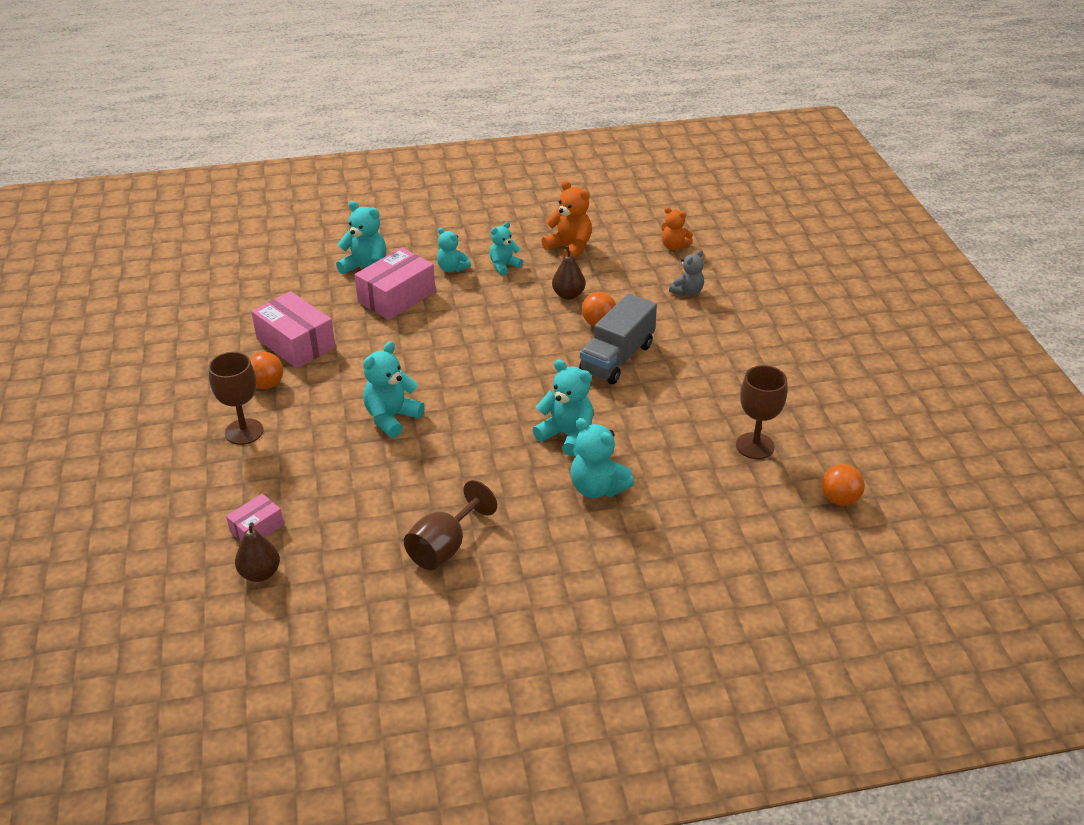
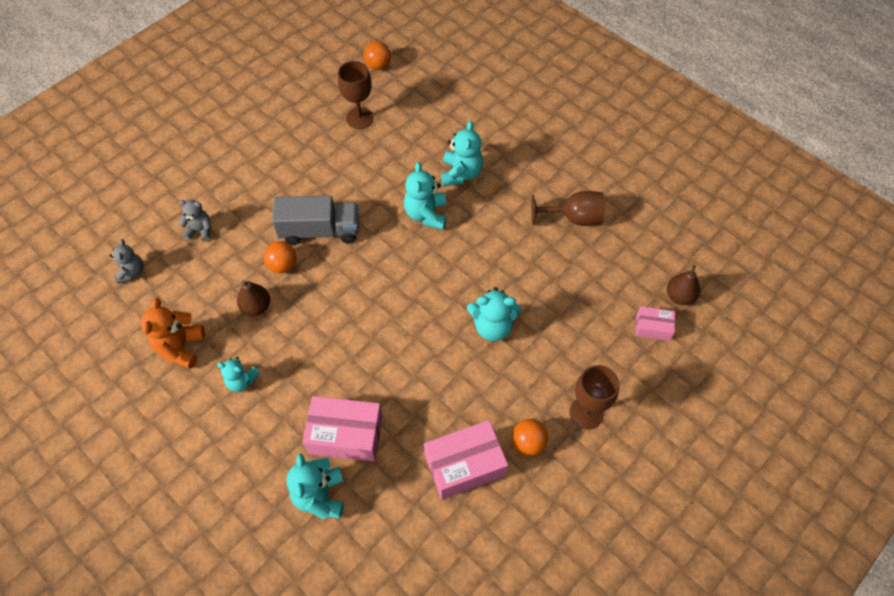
camera: 125 degrees left, 20 degrees up
(296, 343) = (465, 465): pink box -> pink box turned 60 degrees clockwise
(452, 268) = (271, 421): turquoise teddy bear -> none
(674, 246) = (132, 272): orange teddy bear -> grey teddy bear

